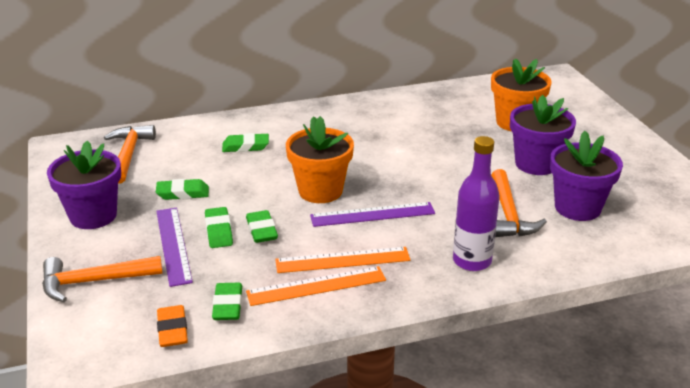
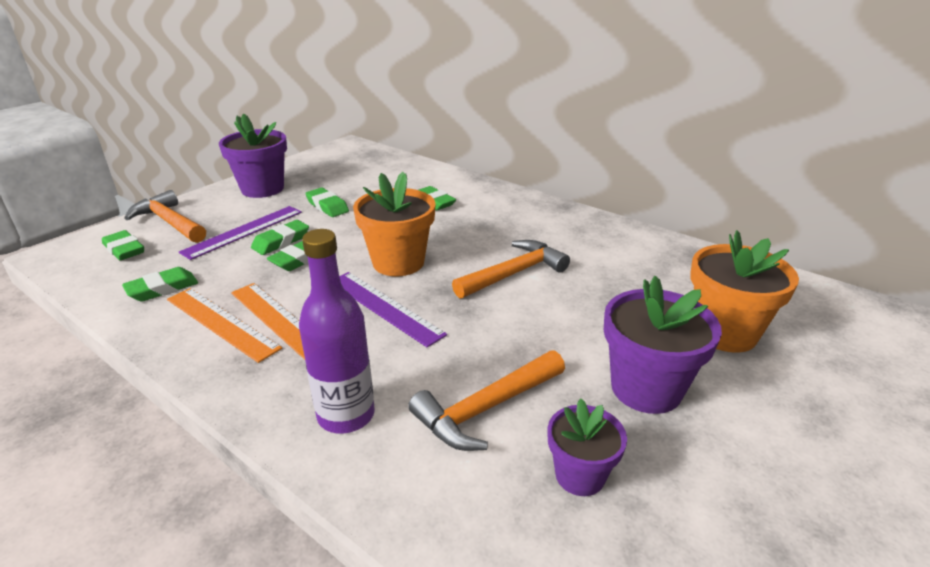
camera: 55 degrees right, 0 degrees up
(120, 317) = (124, 250): none -> green eraser
(129, 154) = (364, 168): orange hammer -> orange hammer (514, 273)
(172, 330) = (112, 278): orange eraser -> none
(577, 208) = (580, 475): purple flower pot -> purple flower pot, size x0.61

